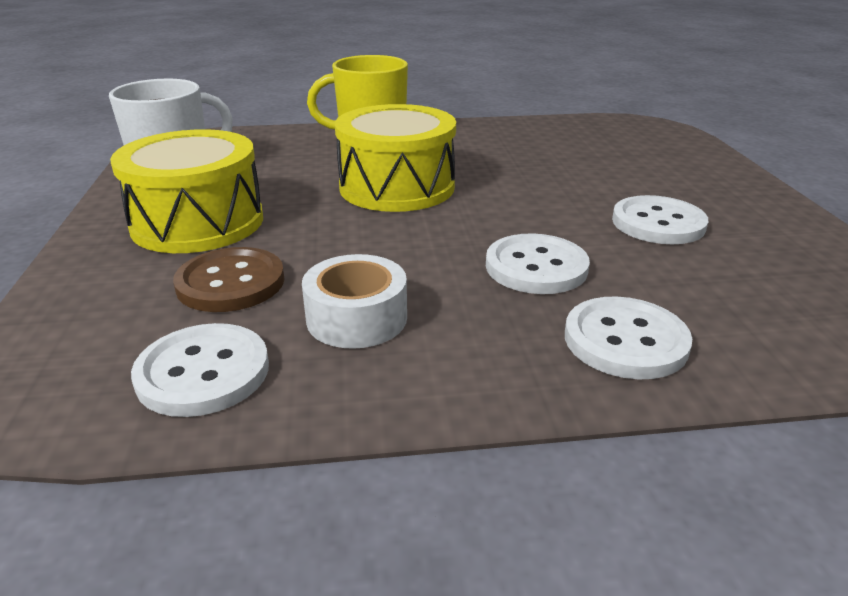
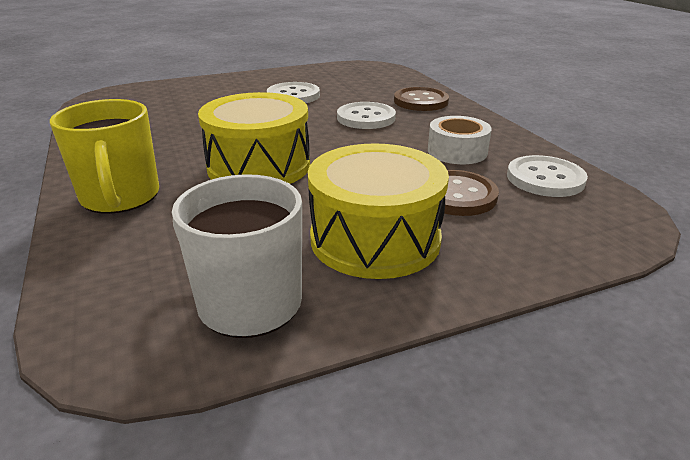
camera: 105 degrees left, 0 degrees up
(625, 340) = (420, 101): white button -> brown button

